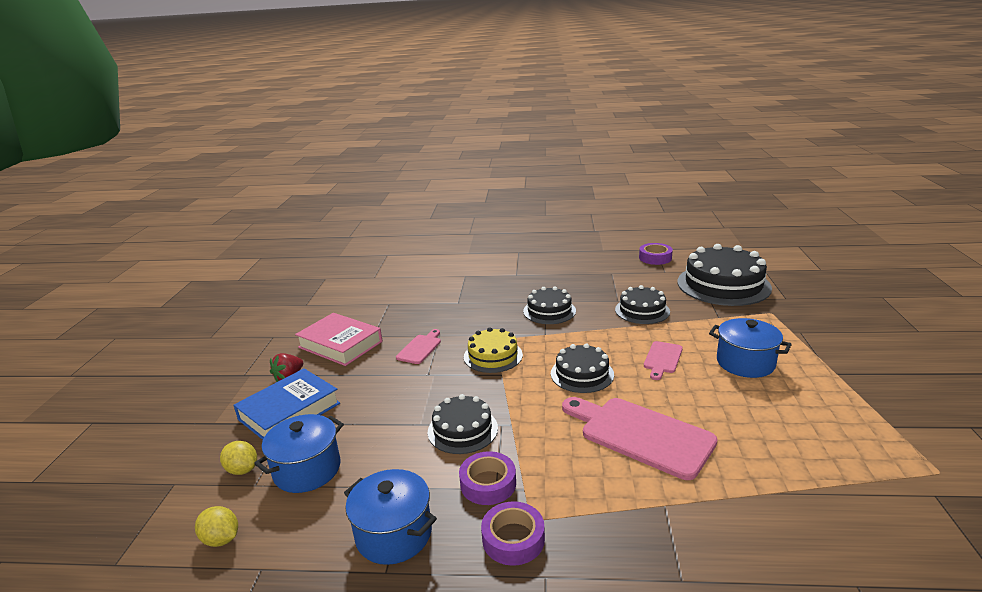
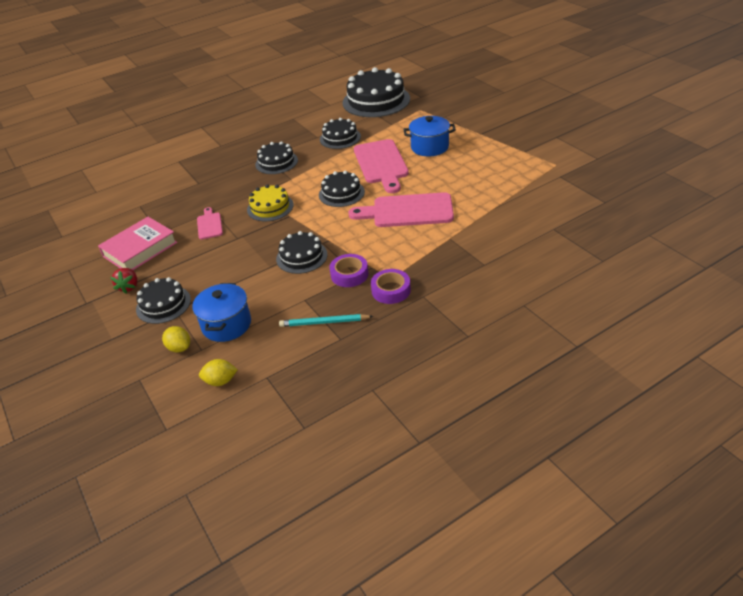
camera: 35 degrees left, 15 degrees up
(242, 470) = (179, 348): yellow lemon -> yellow lemon turned 45 degrees clockwise
(289, 411) = (163, 304): blue book -> black cake
(340, 344) = (140, 249): pink book -> pink book turned 45 degrees counterclockwise
(394, 534) = (324, 322): blue pot -> turquoise pencil
(655, 258) = (313, 96): purple tape -> none
(662, 359) = (381, 164): pink cutting board -> pink cutting board, size x1.97

